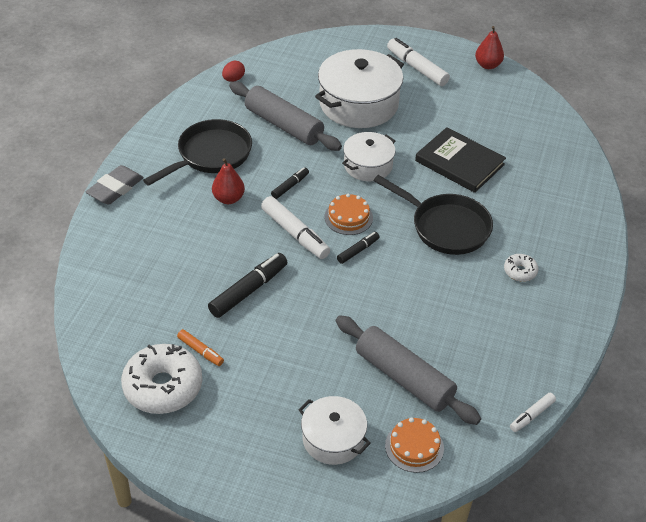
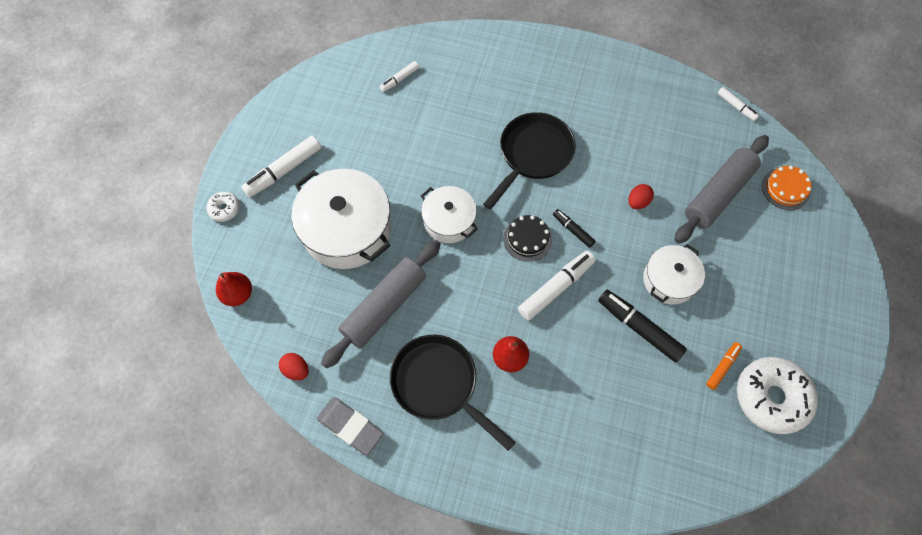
camera: 90 degrees left, 20 degrees up
(115, 189) = (503, 490): grey eraser -> grey eraser (350, 426)
(290, 186) = (485, 296): black marker -> none
(333, 439) = (793, 249): white pot -> white pot (669, 280)
(348, 217) = (527, 239): orange cake -> black cake
(392, 305) = (638, 202): none -> red egg
(459, 163) = (441, 139): black book -> none
(487, 65) = (282, 104): red pear -> red pear (238, 294)
(520, 271) = (582, 101): white donut -> white donut (224, 209)
(527, 136) = (399, 79): none -> white marker

